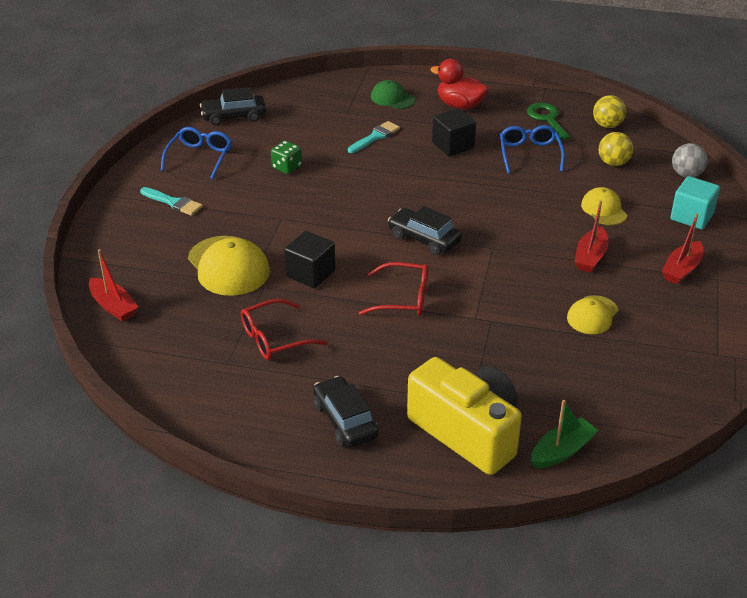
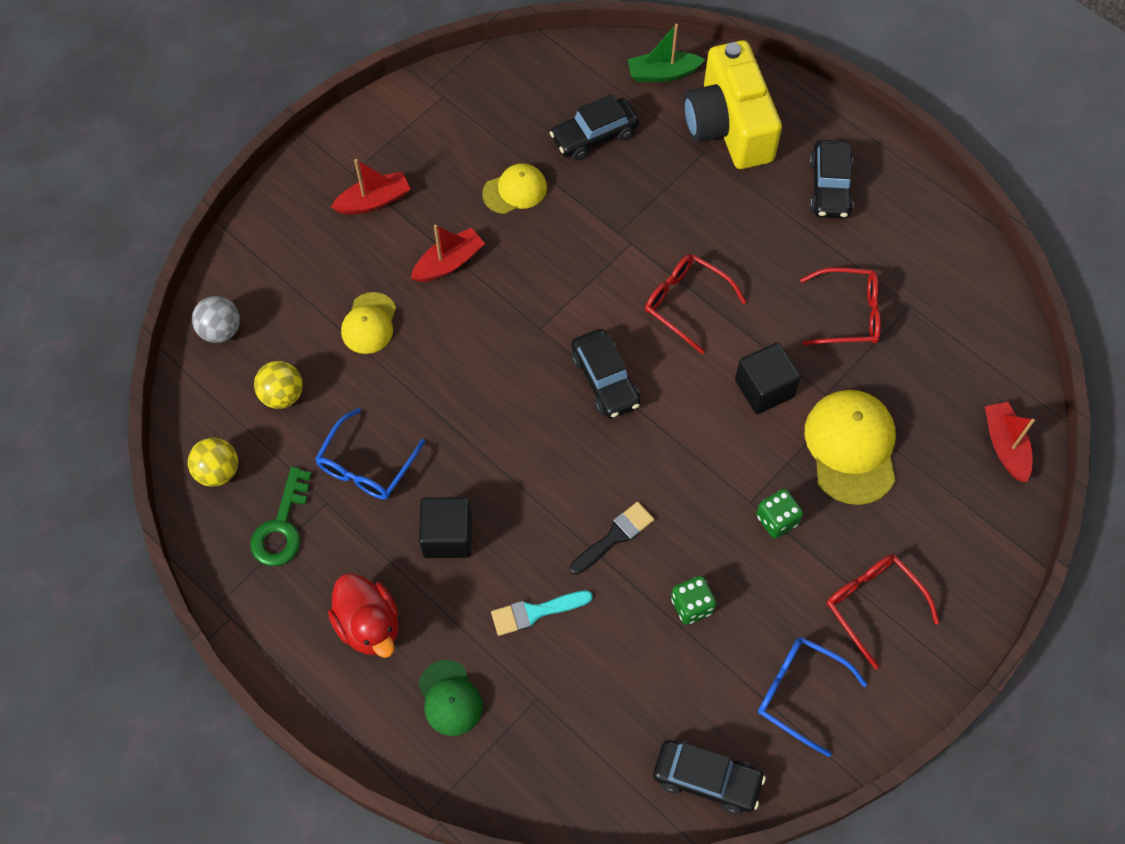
camera: 150 degrees left, 25 degrees up
(173, 203) = (873, 605): turquoise brush -> red glasses
(200, 158) = (800, 693): blue glasses -> blue glasses turned 75 degrees clockwise
(258, 216) = (777, 520): none -> green dice
(355, 177) = (614, 537): none -> black brush
(571, 376) = (594, 136): none -> black car
(691, 217) = (287, 264): turquoise cube -> none

